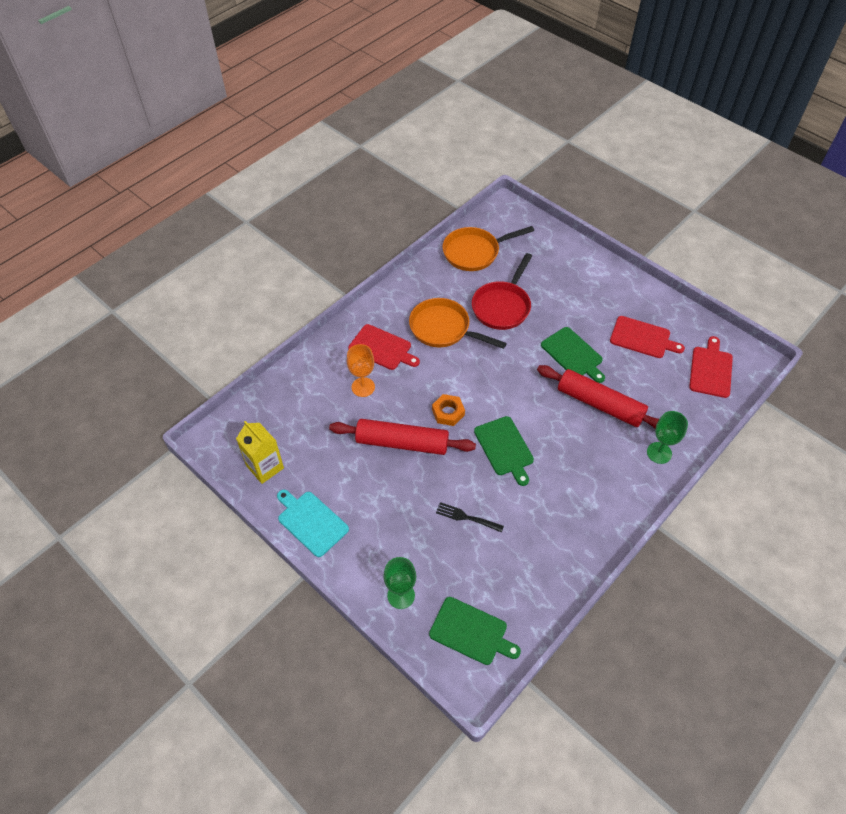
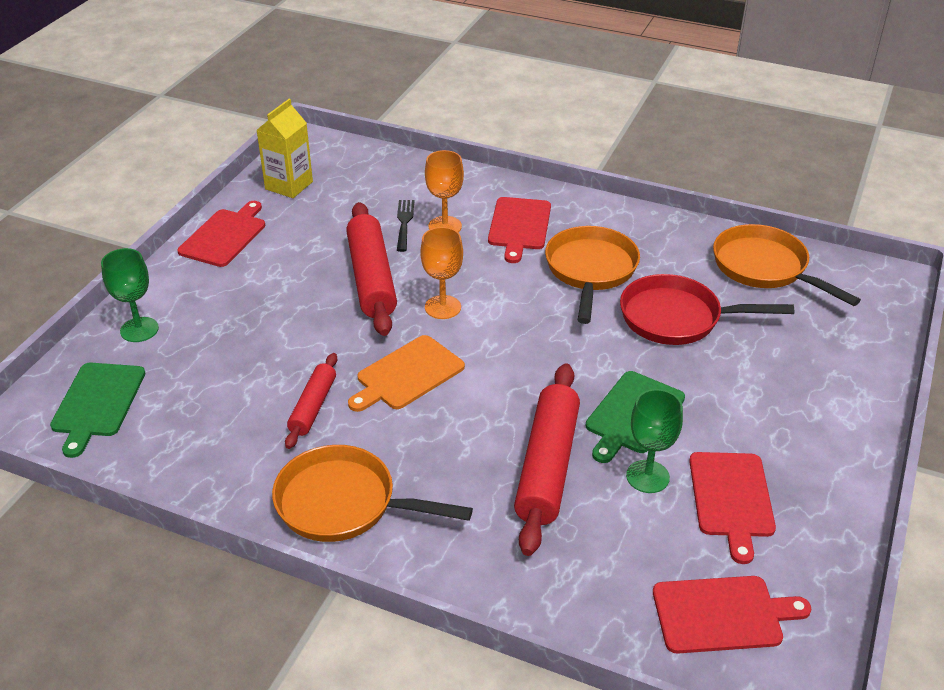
camera: 70 degrees right, 15 degrees down
(311, 522) = (224, 236): turquoise cutting board -> red cutting board
(448, 412) = (442, 307): orange nut -> orange goblet
(466, 517) = (274, 362): black fork -> black fork (404, 223)
(504, 448) = (407, 374): green cutting board -> orange cutting board
(516, 504) = (313, 406): none -> red rolling pin
(602, 506) = (344, 503): none -> orange pan
(659, 453) = (484, 562): green goblet -> green goblet (647, 476)

